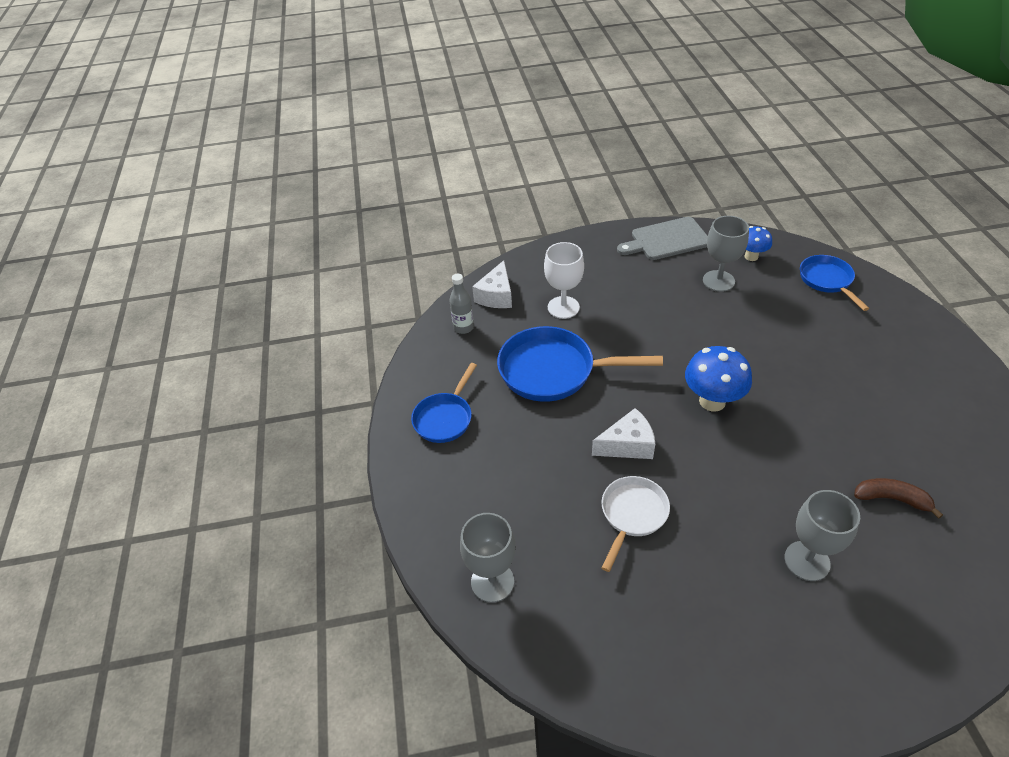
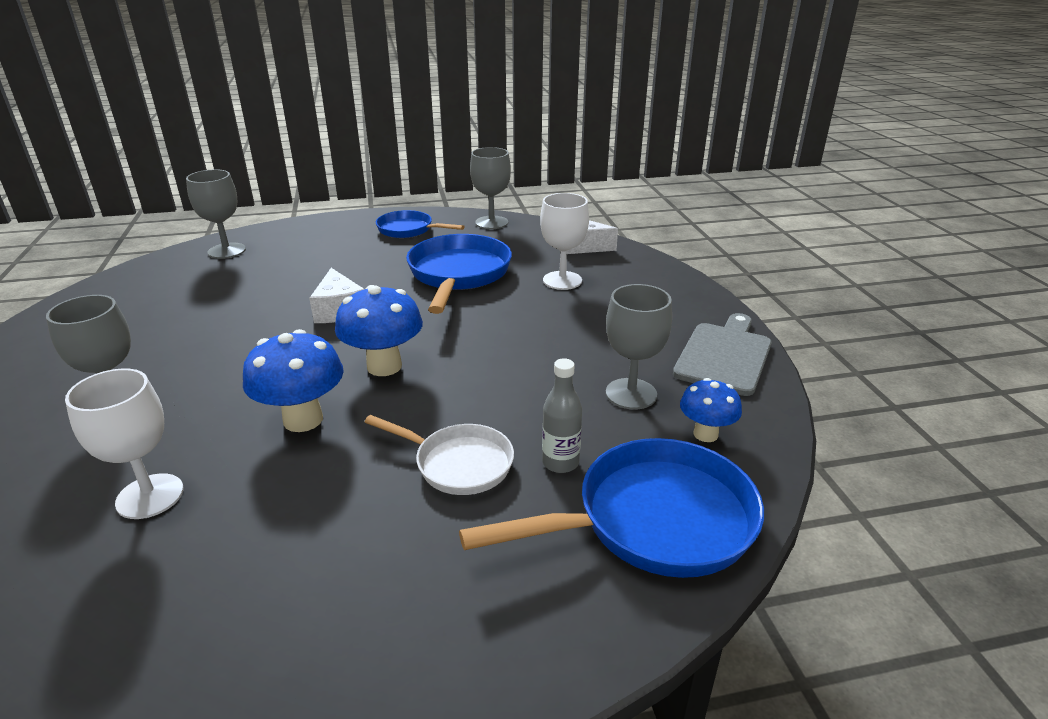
camera: 85 degrees right, 15 degrees down
(433, 354) = (491, 223): none -> grey goblet
(463, 327) = (529, 233): grey bottle -> grey bottle (560, 462)
(632, 515) = (251, 309): white pan -> white pan (458, 464)
(666, 240) = (724, 356): grey cutting board -> grey cutting board turned 45 degrees clockwise
(789, 436) = (303, 420): none -> blue mushroom
(827, 281) = (653, 520): blue pan -> blue pan, size x1.66
(891, 499) = (150, 496): brown banana -> white goblet

